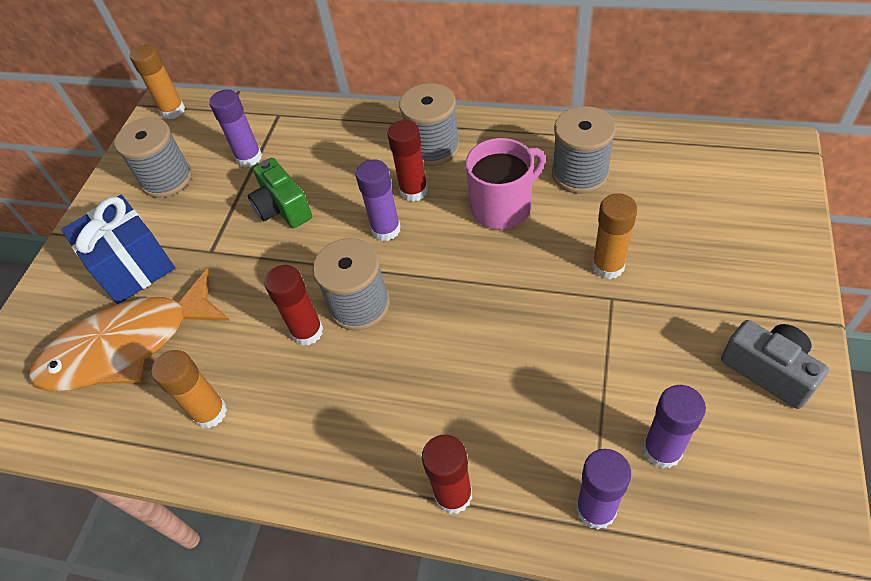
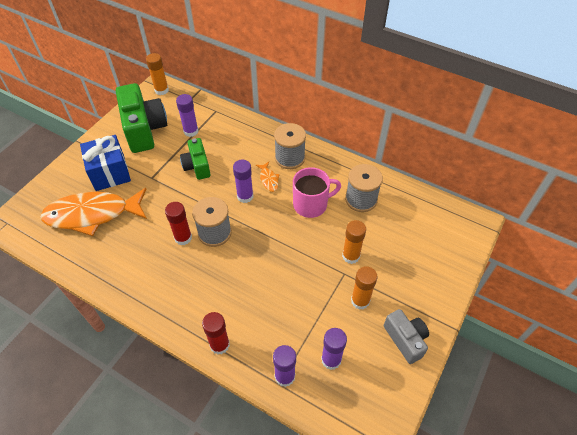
camera: 10 degrees right, 0 degrees up
(167, 179) = (144, 129): grey spool -> green camera
(210, 412) = (120, 263): orange glue stick -> orange glue stick (360, 301)
(414, 191) = (268, 179): red glue stick -> orange fish

